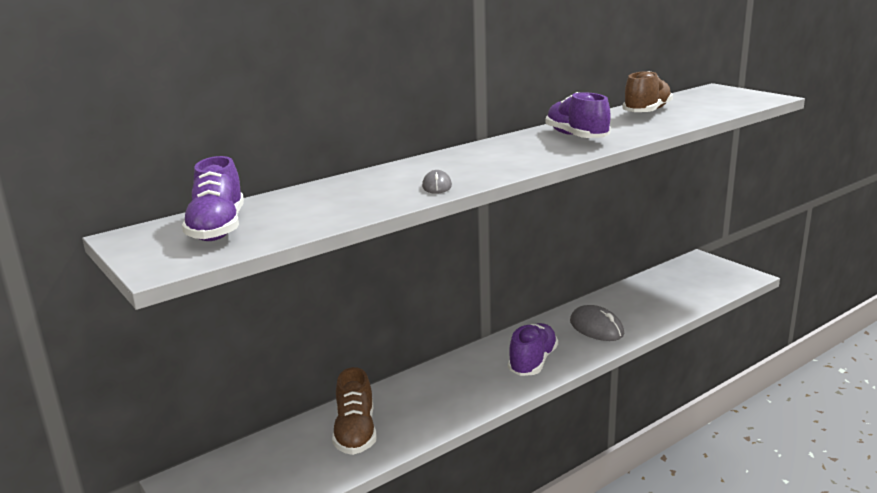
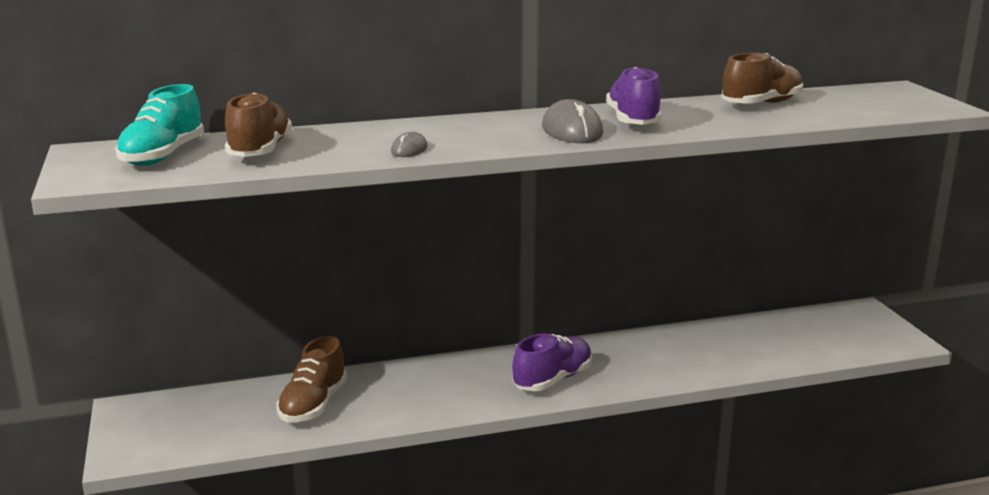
camera: 20 degrees right, 0 degrees up
(218, 228) = (163, 156): purple shoe -> turquoise shoe
(305, 208) = (260, 151): none -> brown shoe
(596, 328) = (658, 360): grey mouse -> grey mouse (572, 131)

